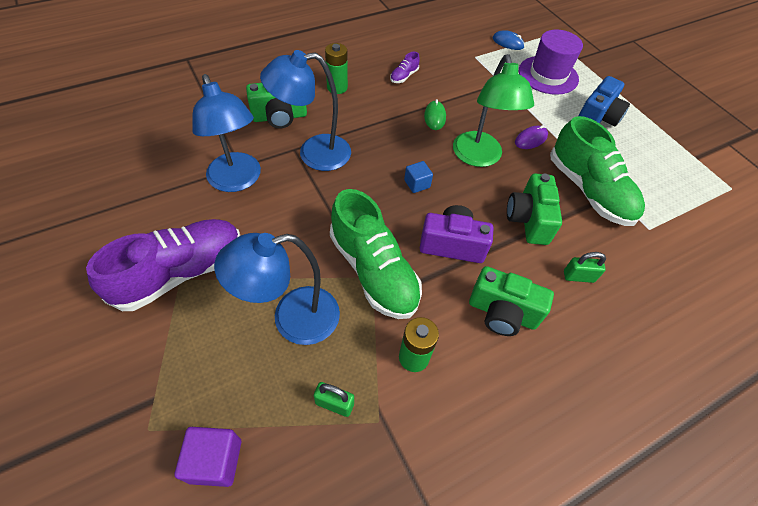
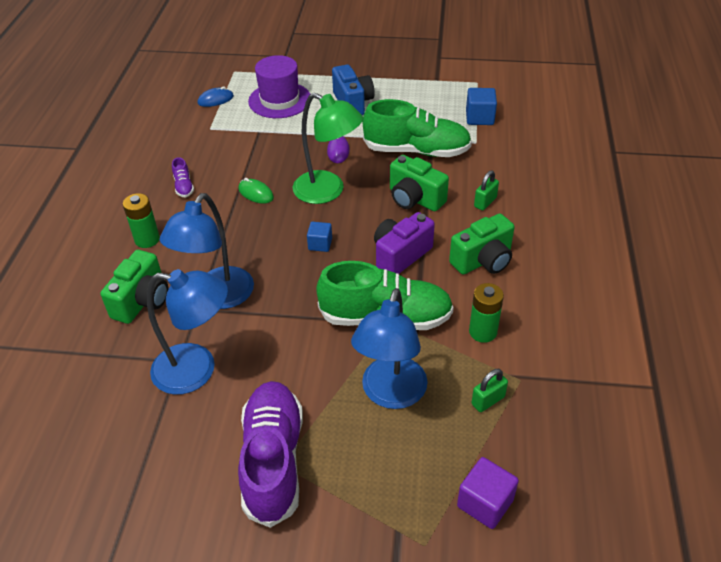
camera: 50 degrees left, 10 degrees down
(686, 215) = (479, 118): none -> blue cube

